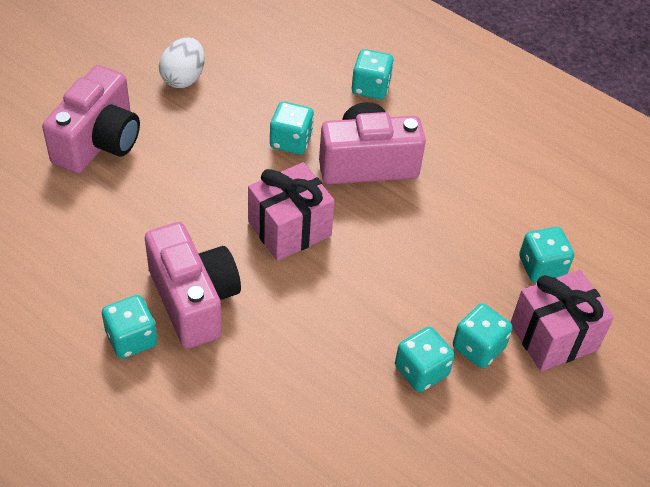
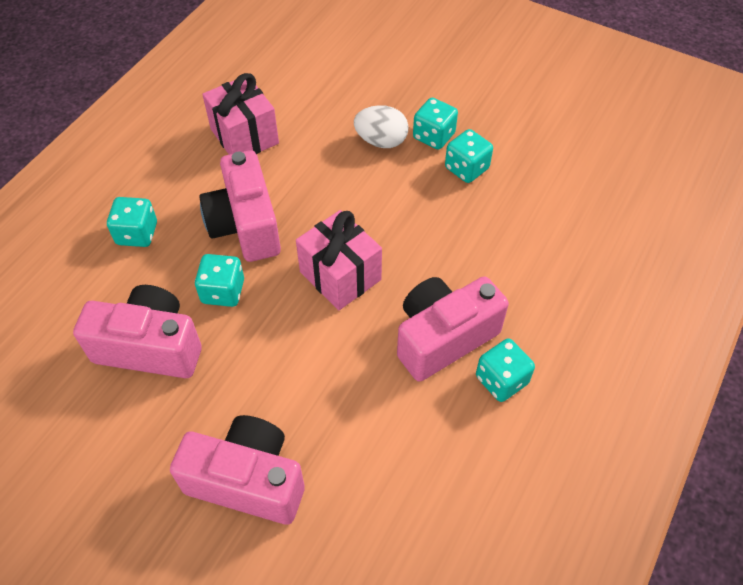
camera: 95 degrees left, 5 degrees up
(183, 78) = (131, 413): white egg -> white egg (381, 141)
(243, 91) = (150, 347): none -> pink camera
(541, 267) = (344, 102): turquoise dice -> none
(553, 337) = (410, 94): pink gift -> pink gift (244, 136)

